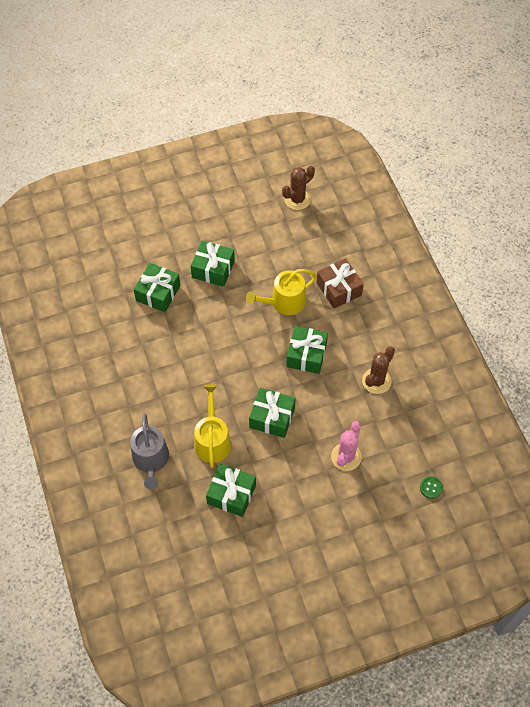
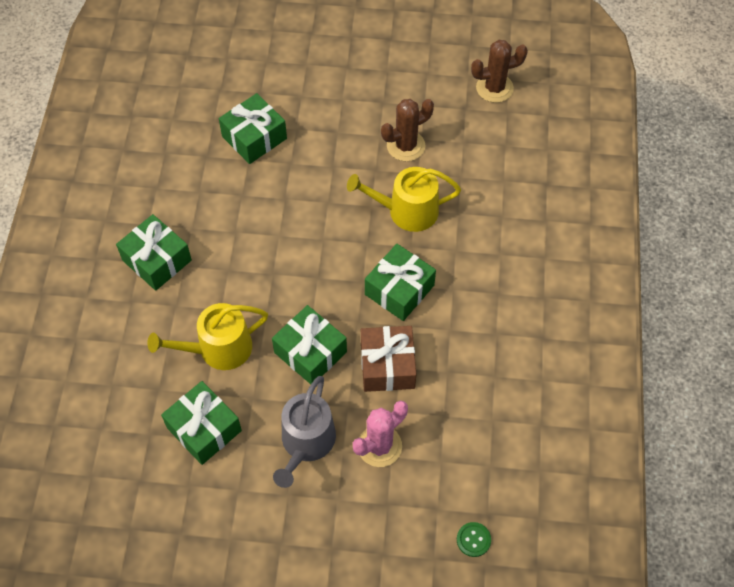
camera: 25 degrees right, 0 degrees up
(151, 460) = (129, 341): grey watering can -> grey watering can (306, 443)
(212, 440) = (218, 349): yellow watering can -> yellow watering can turned 135 degrees counterclockwise
(213, 269) = (338, 134): green gift -> green gift (157, 260)
(339, 289) = (488, 222): brown gift -> brown gift (387, 365)
(376, 381) = (475, 362): brown cactus -> brown cactus (406, 146)

